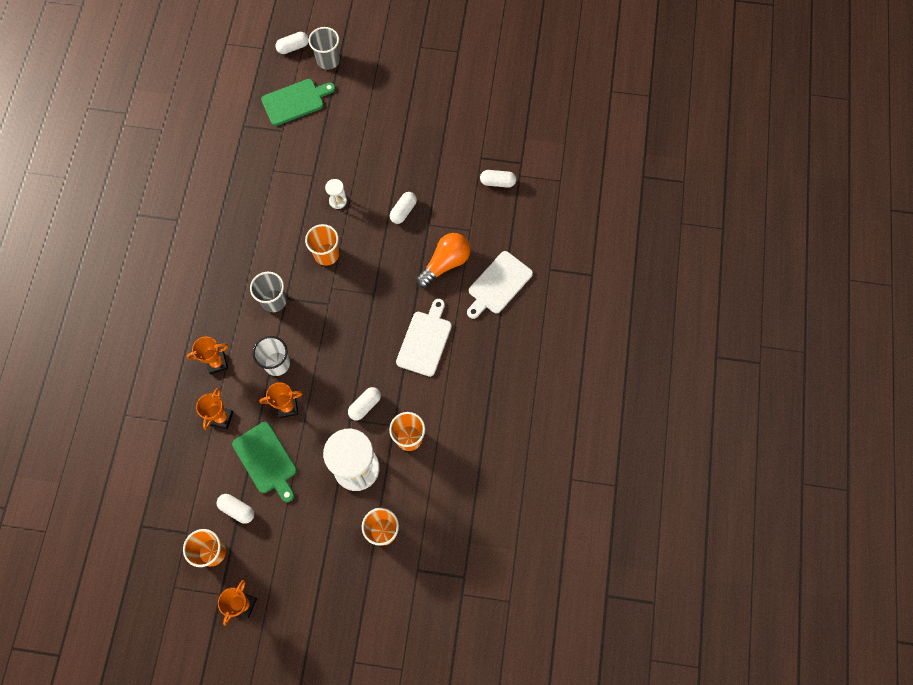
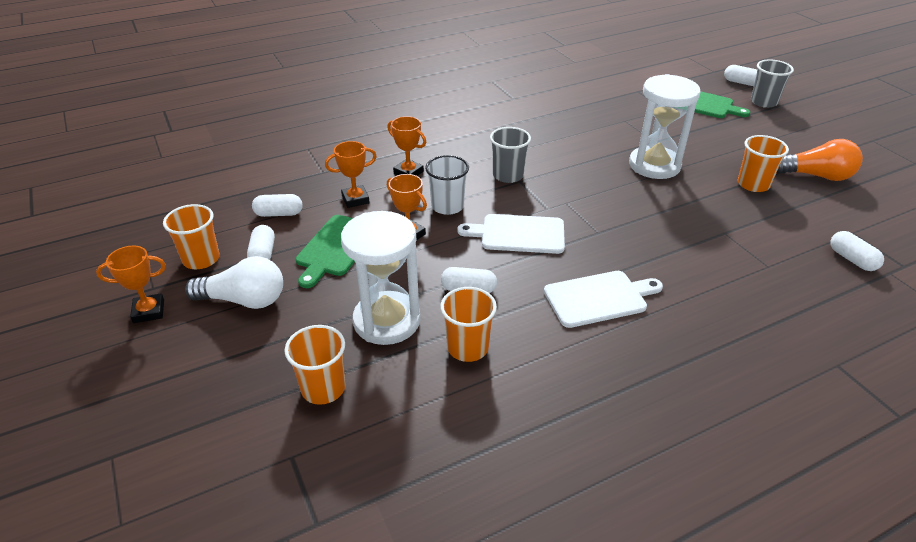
camera: 55 degrees right, 30 degrees down
(276, 542) = (244, 300): none -> white light bulb
(326, 254) = (595, 183): orange cup -> orange cup (753, 184)
(338, 201) = (654, 165): white hourglass -> white hourglass, size x2.33
(403, 211) = (710, 209): white capsule -> white capsule (279, 214)
(445, 264) = (704, 267): orange light bulb -> orange light bulb (816, 176)
(498, 285) = (747, 326): white cutting board -> white cutting board (518, 234)

